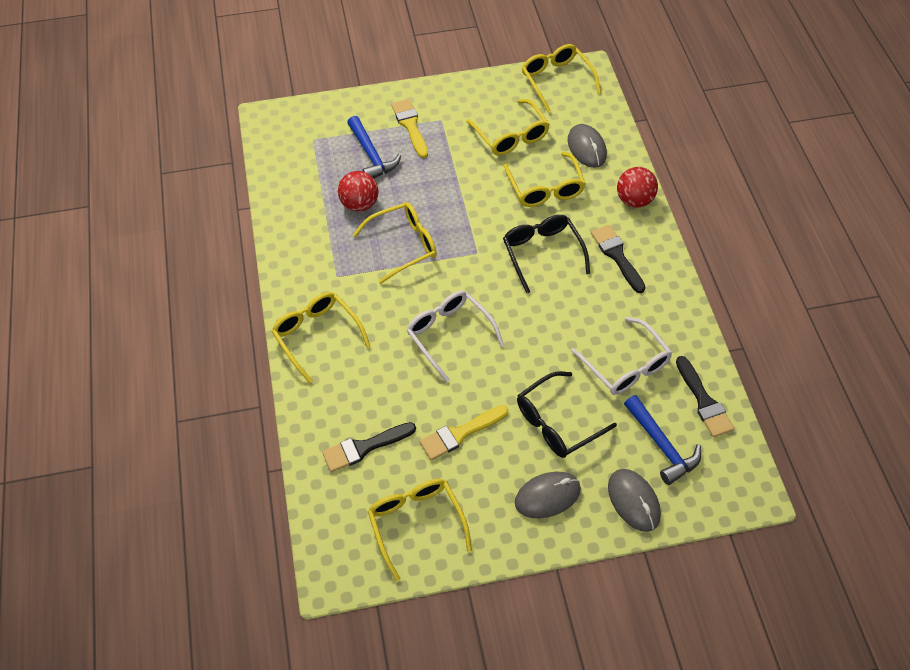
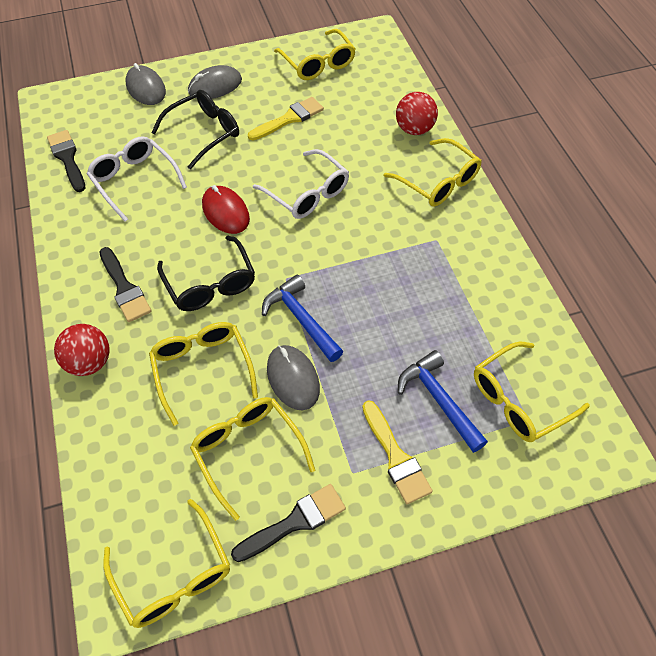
camera: 175 degrees right, 0 degrees up
(359, 204) = (435, 326): red ball -> red ball (414, 129)
(364, 447) = (369, 104): black brush -> black brush (295, 522)
(403, 245) = (371, 279): yellow glasses -> yellow glasses (519, 400)
(530, 321) = (225, 212): none -> red mouse
(586, 148) = (140, 440): grey mouse -> grey mouse (293, 378)
(661, 445) = (114, 124): blue hammer -> blue hammer (301, 319)

